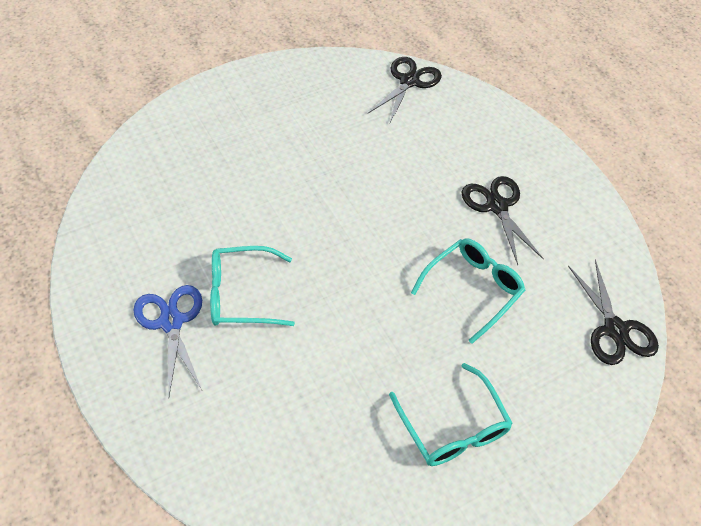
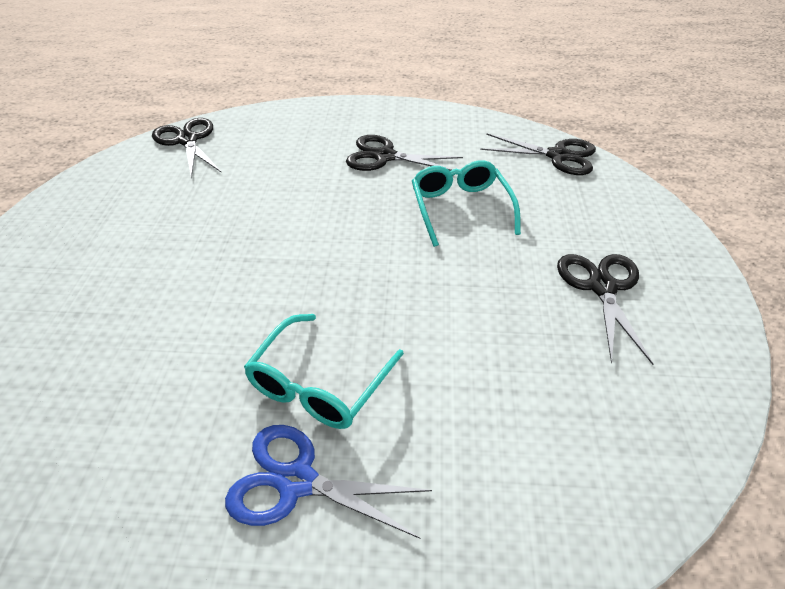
camera: 55 degrees left, 10 degrees down
(452, 426) = (602, 287): turquoise glasses -> black scissors

